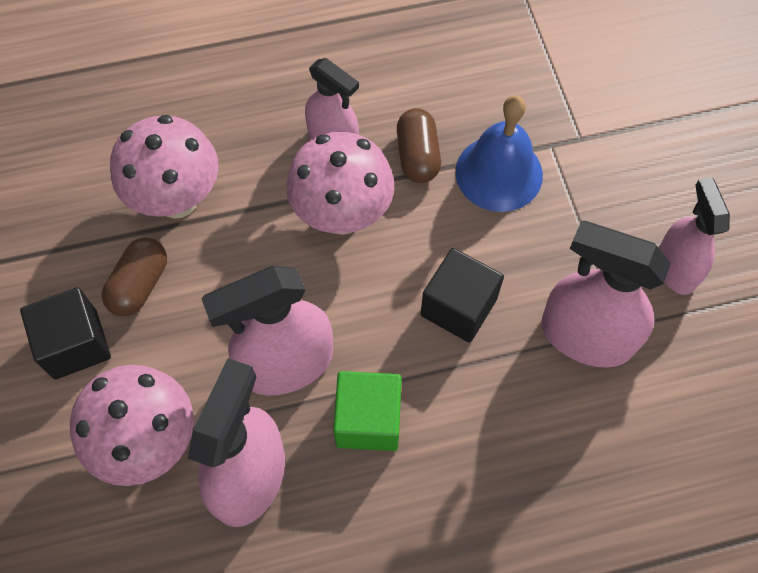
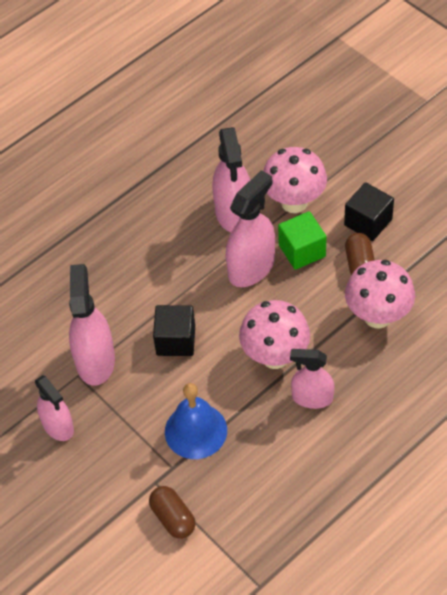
camera: 155 degrees right, 10 degrees down
(368, 420) = (191, 264): green cube -> green cube (302, 251)
(417, 156) = (253, 415): brown capsule -> brown capsule (173, 518)
(586, 336) = (95, 361): pink spray bottle -> pink spray bottle turned 90 degrees counterclockwise

